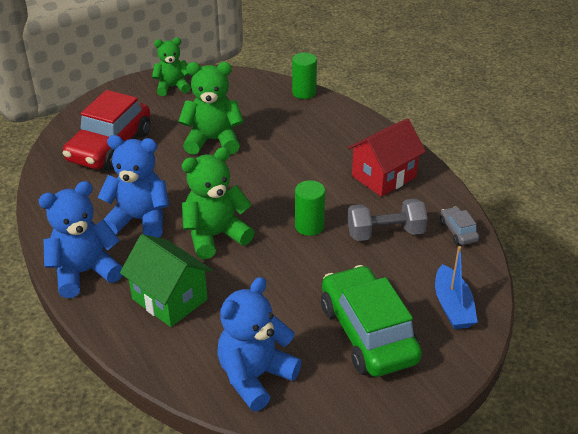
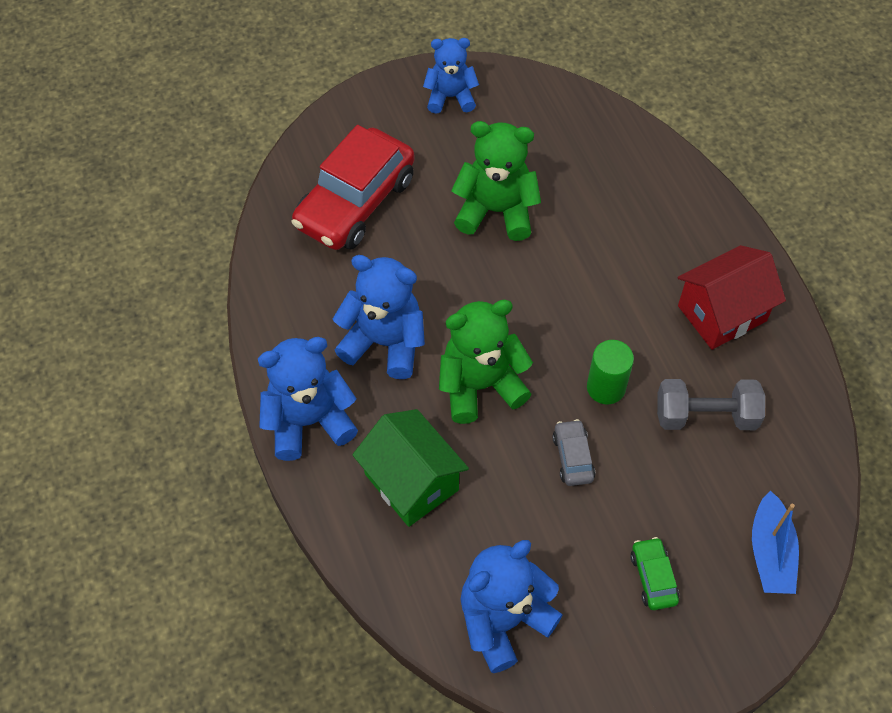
camera: 10 degrees right, 20 degrees up
(172, 87) = (450, 97): green teddy bear -> blue teddy bear
(304, 92) = (636, 133): green cylinder -> none
(367, 333) = (653, 577): green car -> green car, size x0.43
(458, 231) = (804, 428): grey car -> grey car (572, 457)

